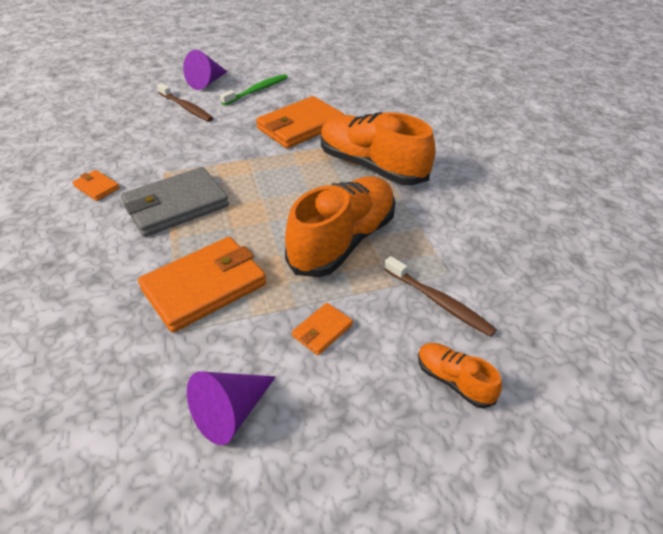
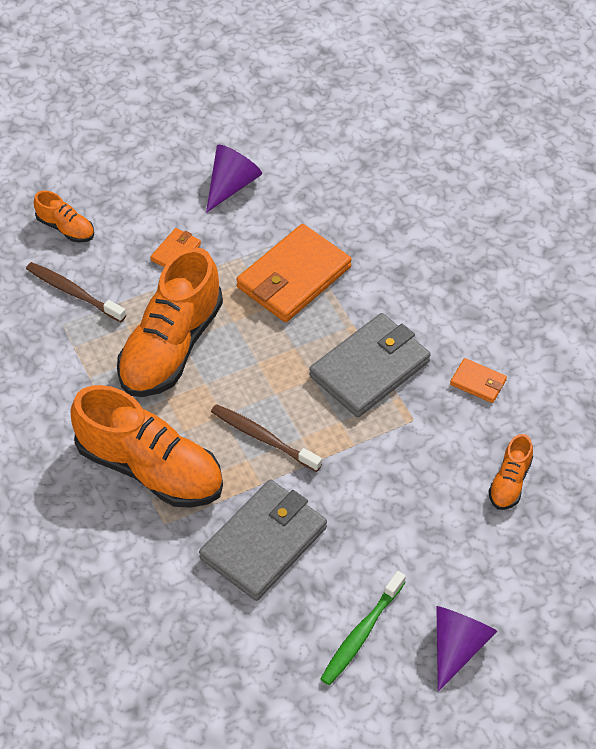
camera: 170 degrees right, 10 degrees up
(122, 135) = (510, 482): none -> orange shoe
(186, 107) = (455, 564): brown toothbrush -> brown toothbrush (263, 438)
(300, 126) = (264, 543): orange wallet -> grey wallet

